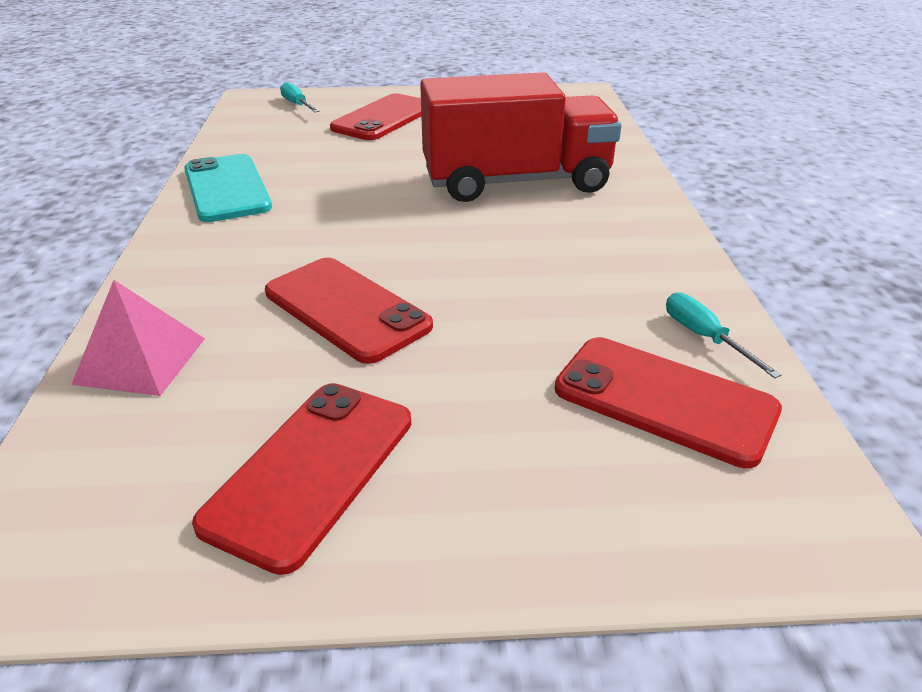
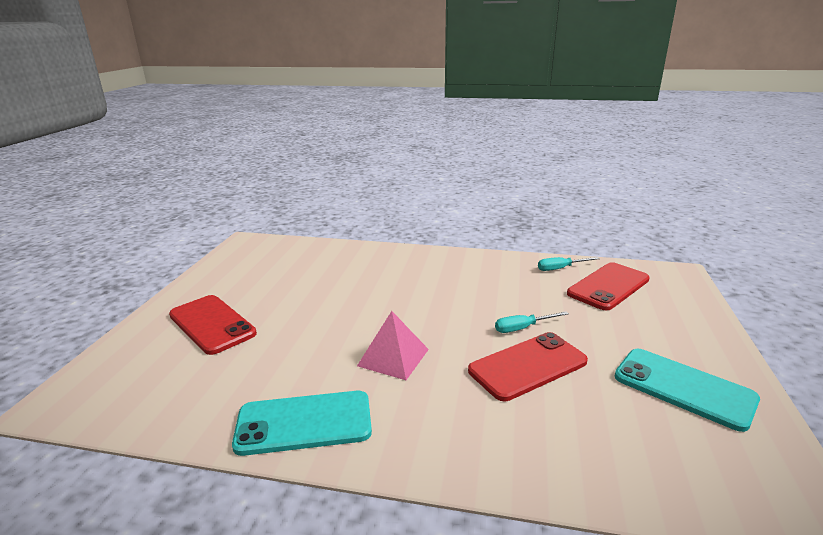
camera: 75 degrees left, 10 degrees down
(140, 360) = (589, 466): pink pyramid -> pink pyramid (393, 357)
(297, 105) = (118, 371): turquoise screwdriver -> turquoise screwdriver (522, 328)
(311, 470) = (683, 388): red phone -> turquoise phone
(516, 182) = (377, 286): red truck -> none

